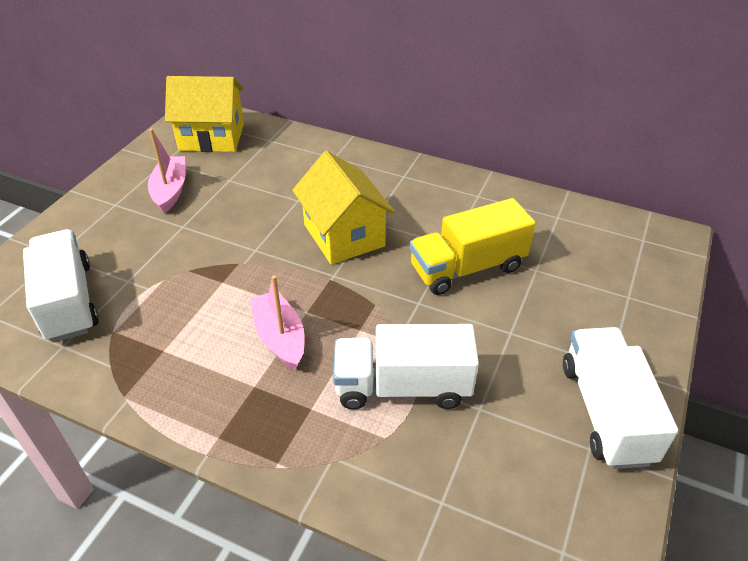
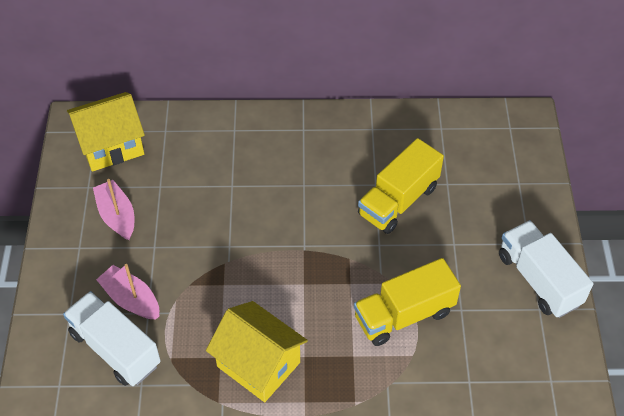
camera: 25 degrees left, 10 degrees up
(280, 337) = (298, 312): pink boat -> pink boat (131, 299)
(344, 235) = (290, 206): yellow house -> yellow house (258, 364)
(402, 386) = (404, 315): white truck -> yellow truck

